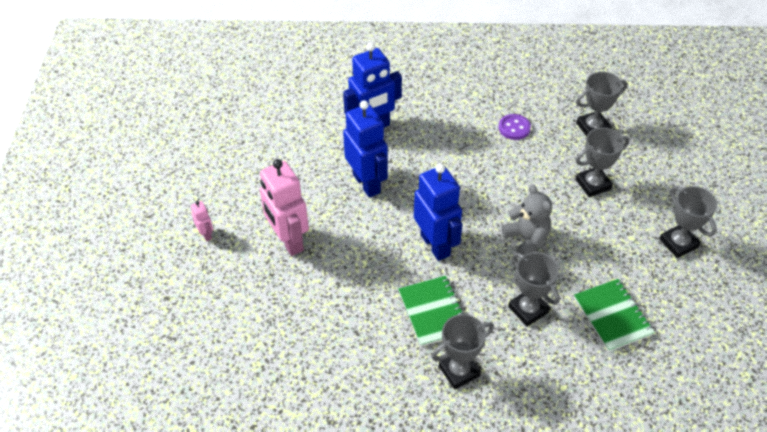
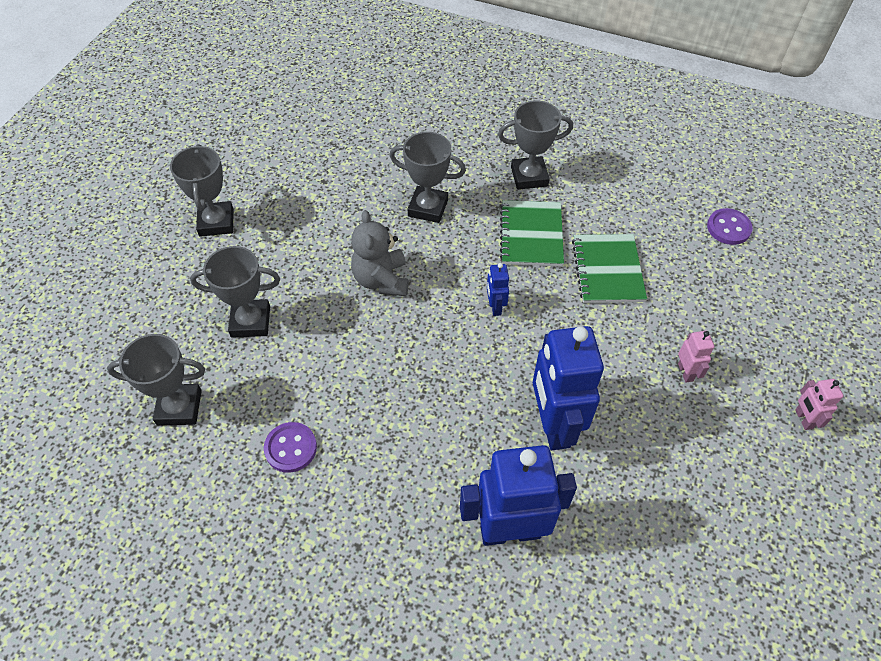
camera: 160 degrees left, 5 degrees up
(269, 374) = (728, 228): none -> purple button
(288, 241) = (686, 372): pink robot -> pink robot, size x0.44
(435, 245) = (495, 307): blue robot -> blue robot, size x0.44
(528, 309) = (428, 208): grey trophy -> grey trophy turned 60 degrees counterclockwise
(612, 316) = (346, 178): green notebook -> green notebook (607, 270)

